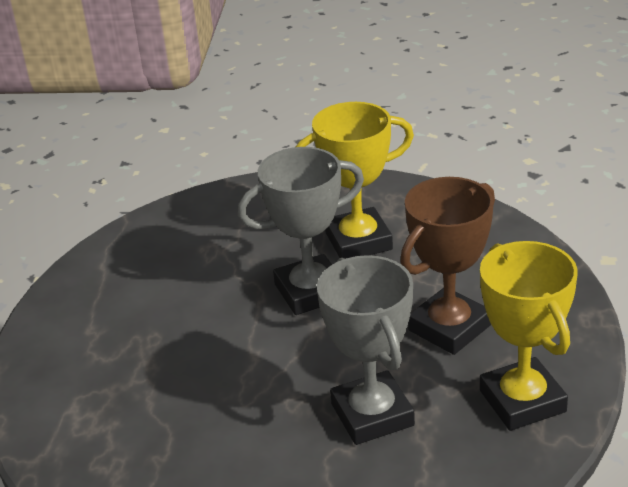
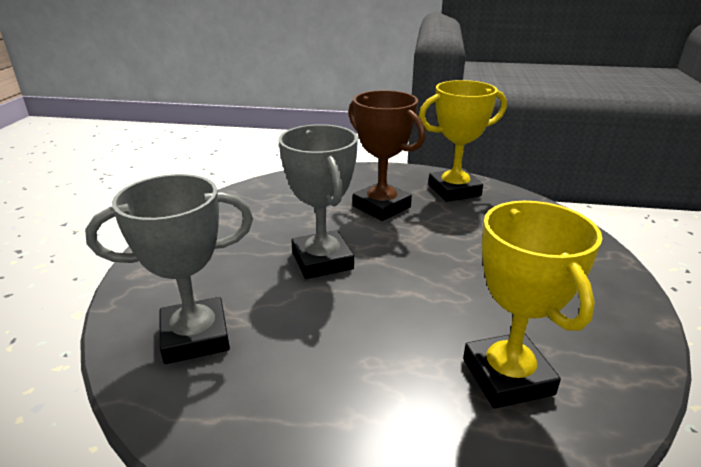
camera: 90 degrees left, 5 degrees down
(358, 241) = (261, 235): yellow trophy -> yellow trophy (507, 376)
(372, 415) = (473, 239): grey trophy -> grey trophy (195, 336)

